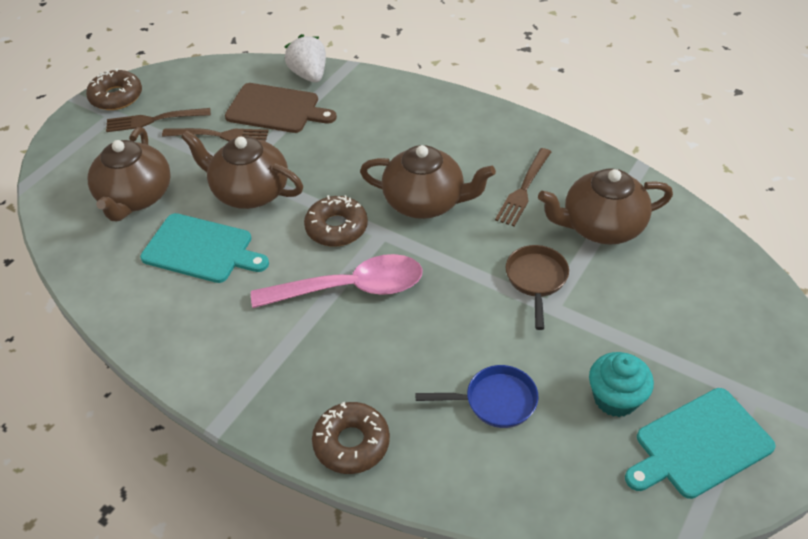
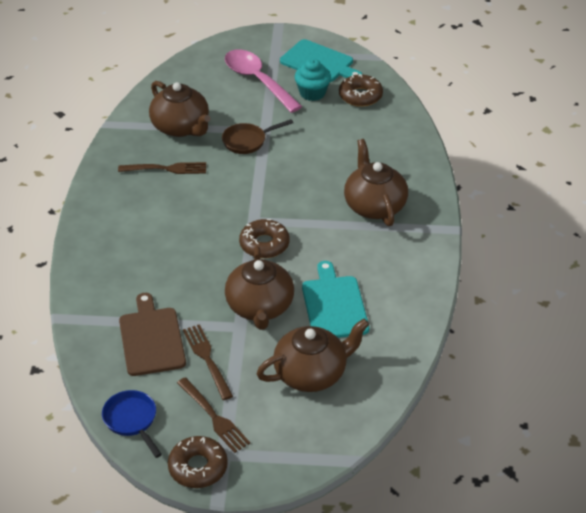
camera: 120 degrees left, 5 degrees down
(309, 75) = (90, 339): white strawberry -> none
(351, 288) = (312, 216): pink spoon -> pink spoon (257, 80)
(351, 443) = (417, 173): brown donut -> brown donut (360, 96)
(425, 202) = (209, 210): brown teapot -> brown teapot (374, 205)
(495, 401) = (348, 132): blue pan -> blue pan (132, 420)

